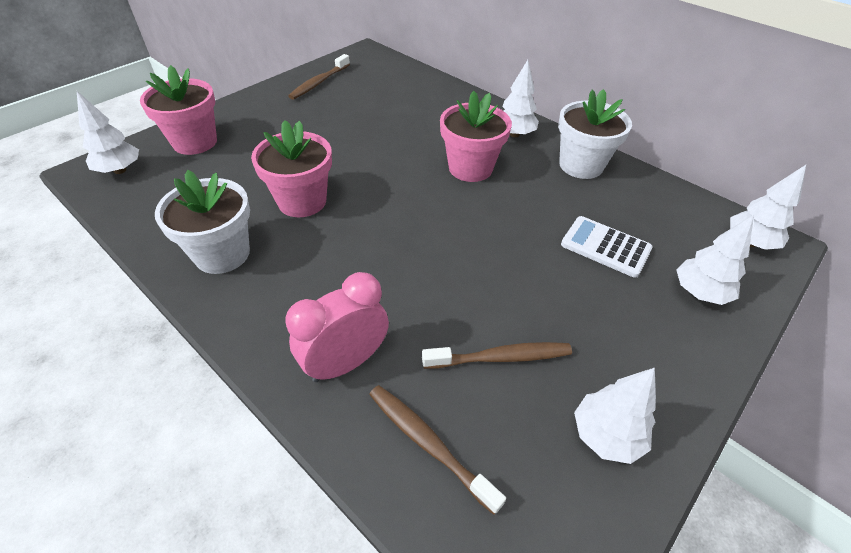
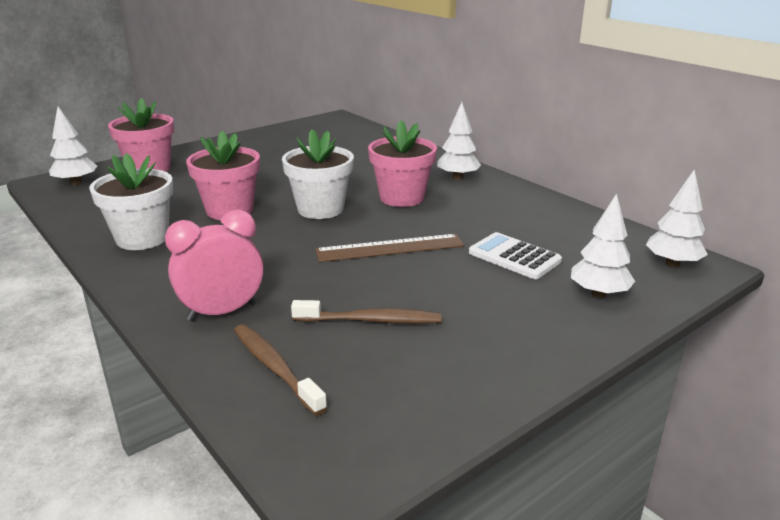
camera: 10 degrees right, 20 degrees down
(319, 82) = (281, 136): brown toothbrush -> none
(483, 245) = (390, 248): none -> brown ruler
(581, 165) = (516, 201): white flower pot -> white flower pot (320, 209)
(606, 435) = (451, 378): white tree -> none

